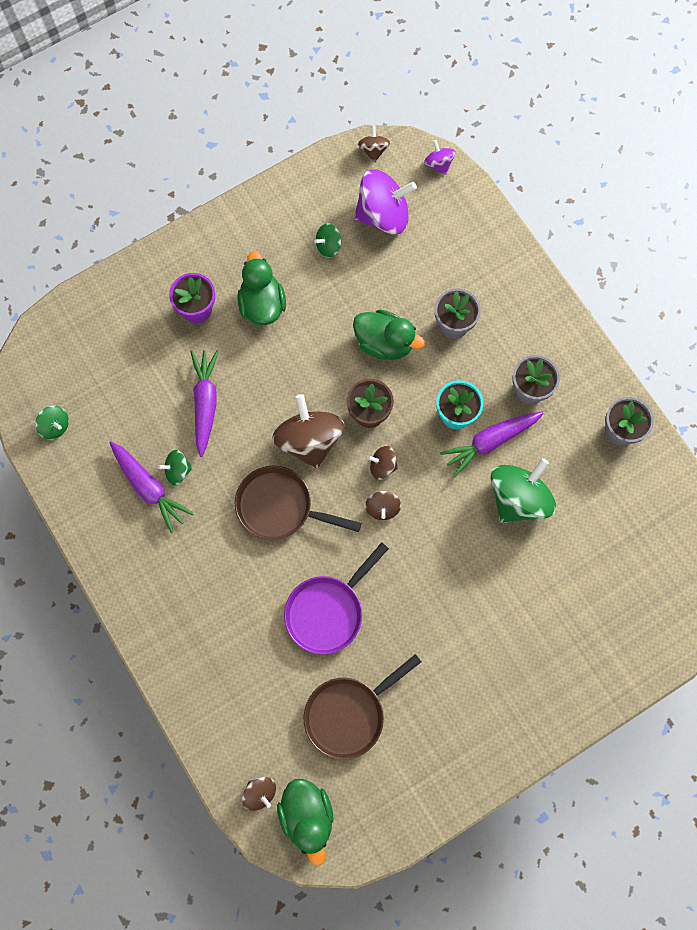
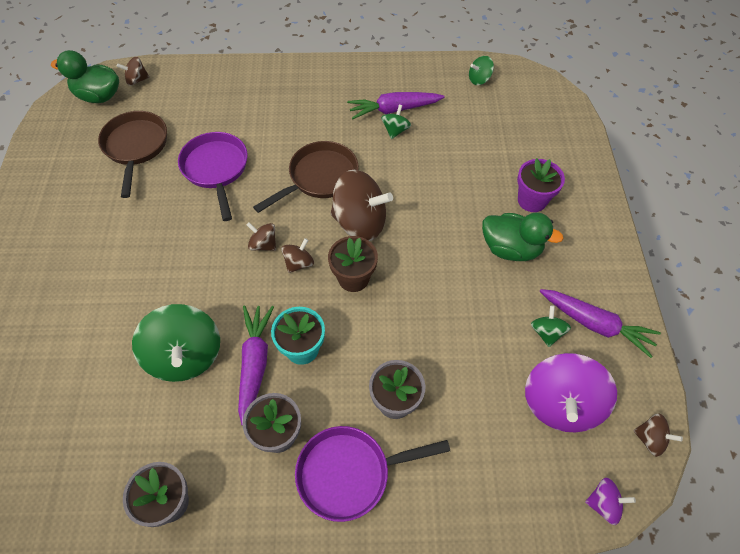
camera: 120 degrees right, 15 degrees down
(205, 403) = (440, 169): purple carrot -> purple carrot (594, 324)
(384, 343) = (413, 327): green duck -> none
(523, 326) = (350, 473): none -> purple pan

